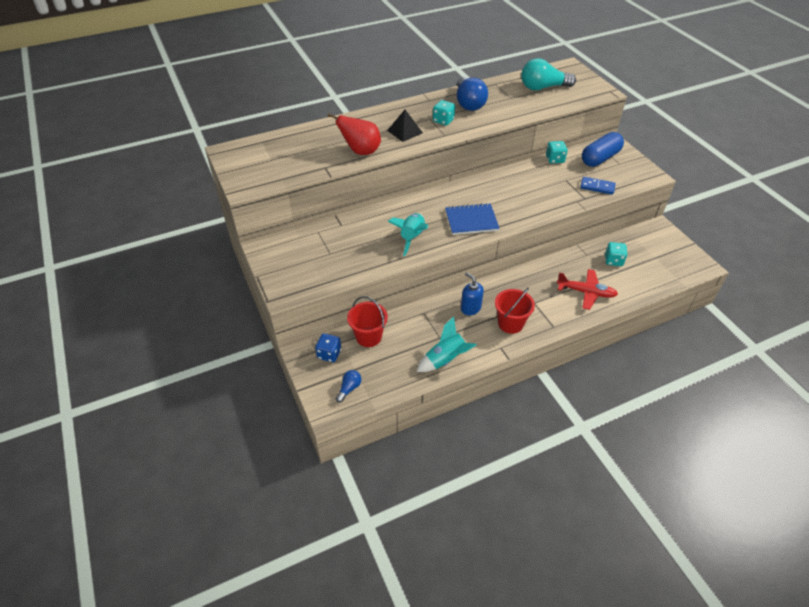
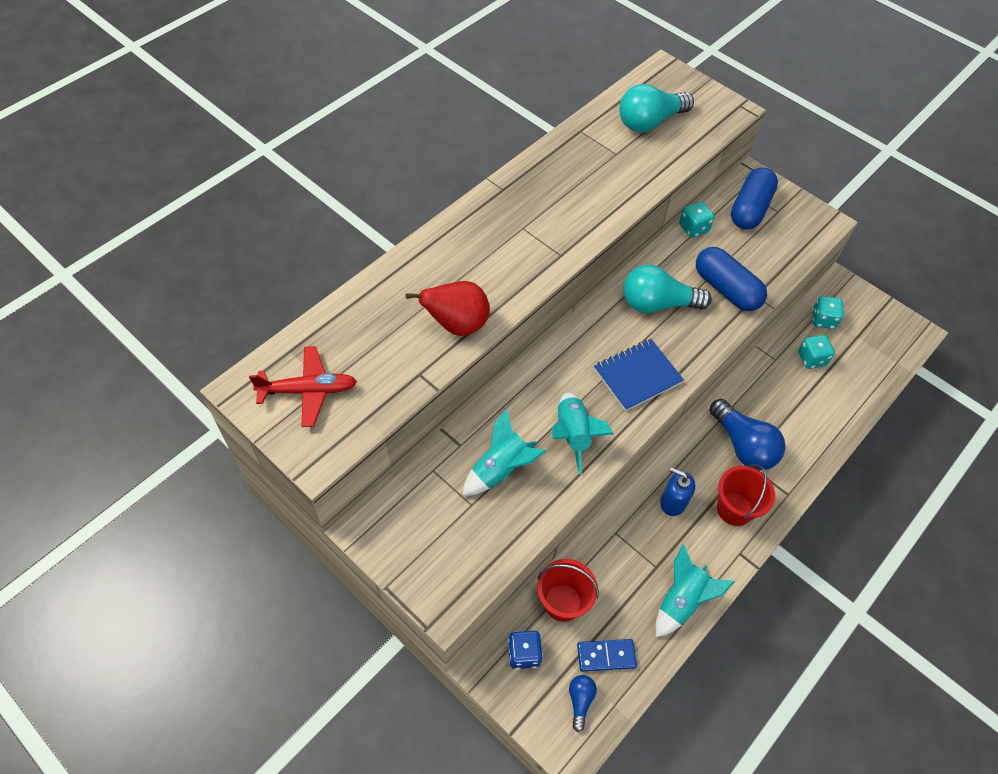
camera: 25 degrees left, 10 degrees up
(357, 242) = (501, 469): none -> turquoise rocket
(405, 131) = (500, 264): black pyramid -> none
(443, 121) = (545, 226): turquoise dice -> turquoise dice (823, 320)
(469, 103) = (563, 181): blue light bulb -> blue light bulb (743, 445)
(507, 190) = (657, 304): none -> turquoise light bulb
(558, 193) = (726, 289): none -> blue capsule
(586, 292) = (802, 423): red plane -> red plane (308, 391)
(597, 187) = (769, 262): blue domino -> blue domino (606, 656)

